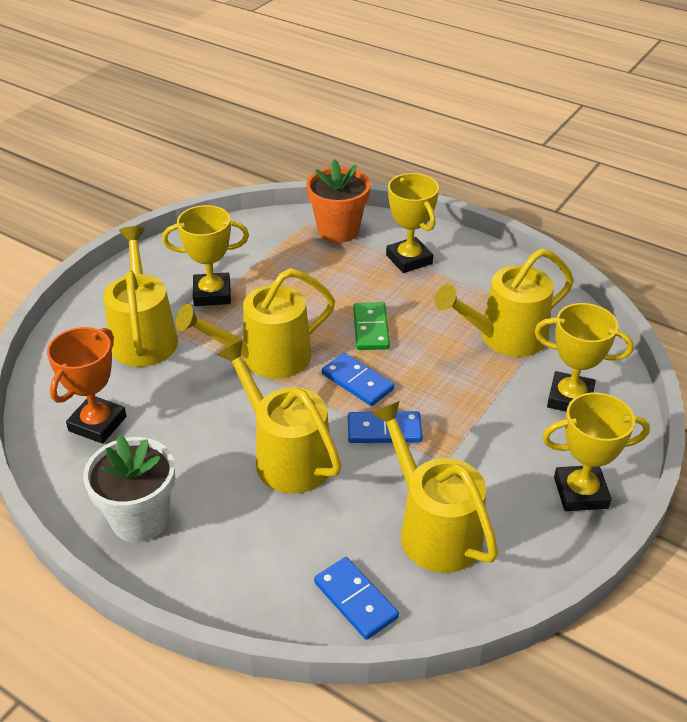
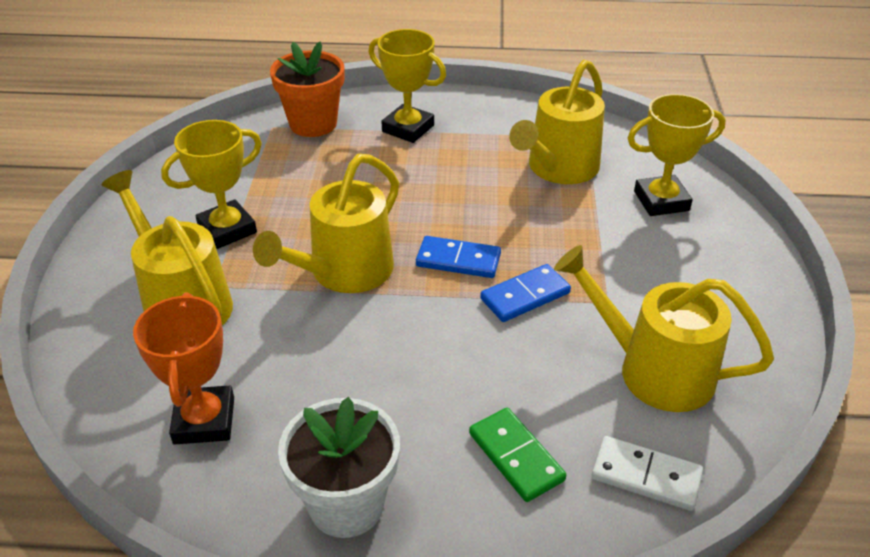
camera: 30 degrees left, 0 degrees up
(286, 456) = (451, 363): yellow watering can -> none
(355, 600) = (646, 476): blue domino -> white domino
(371, 328) = (427, 205): green domino -> green domino (516, 456)
(580, 493) = (744, 279): yellow trophy -> none

